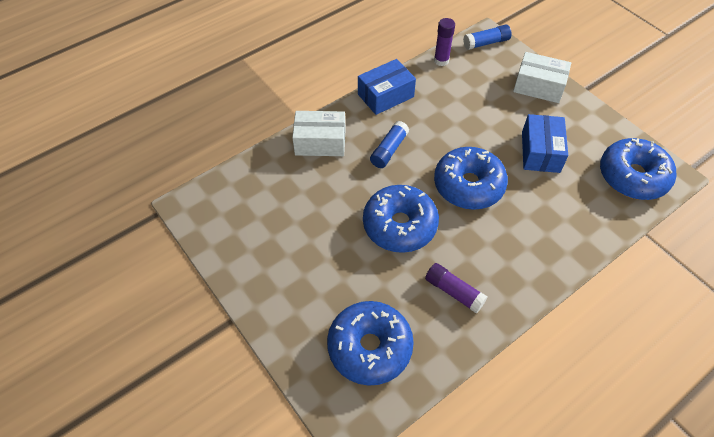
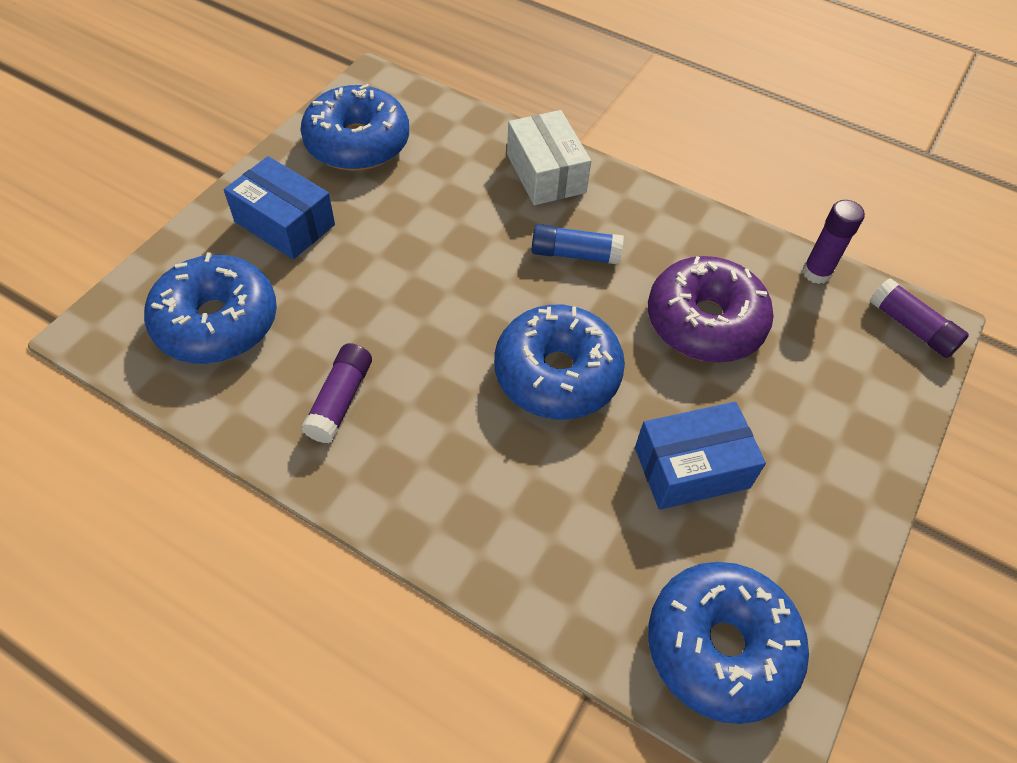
camera: 65 degrees right, 0 degrees up
(385, 95) = (685, 221): blue box -> blue box (284, 223)
(399, 225) = (436, 303): blue donut -> blue donut (357, 143)
(456, 114) = (704, 322): none -> purple donut
(486, 43) = (911, 327): blue glue stick -> purple glue stick
(538, 86) = (858, 434): white box -> none

